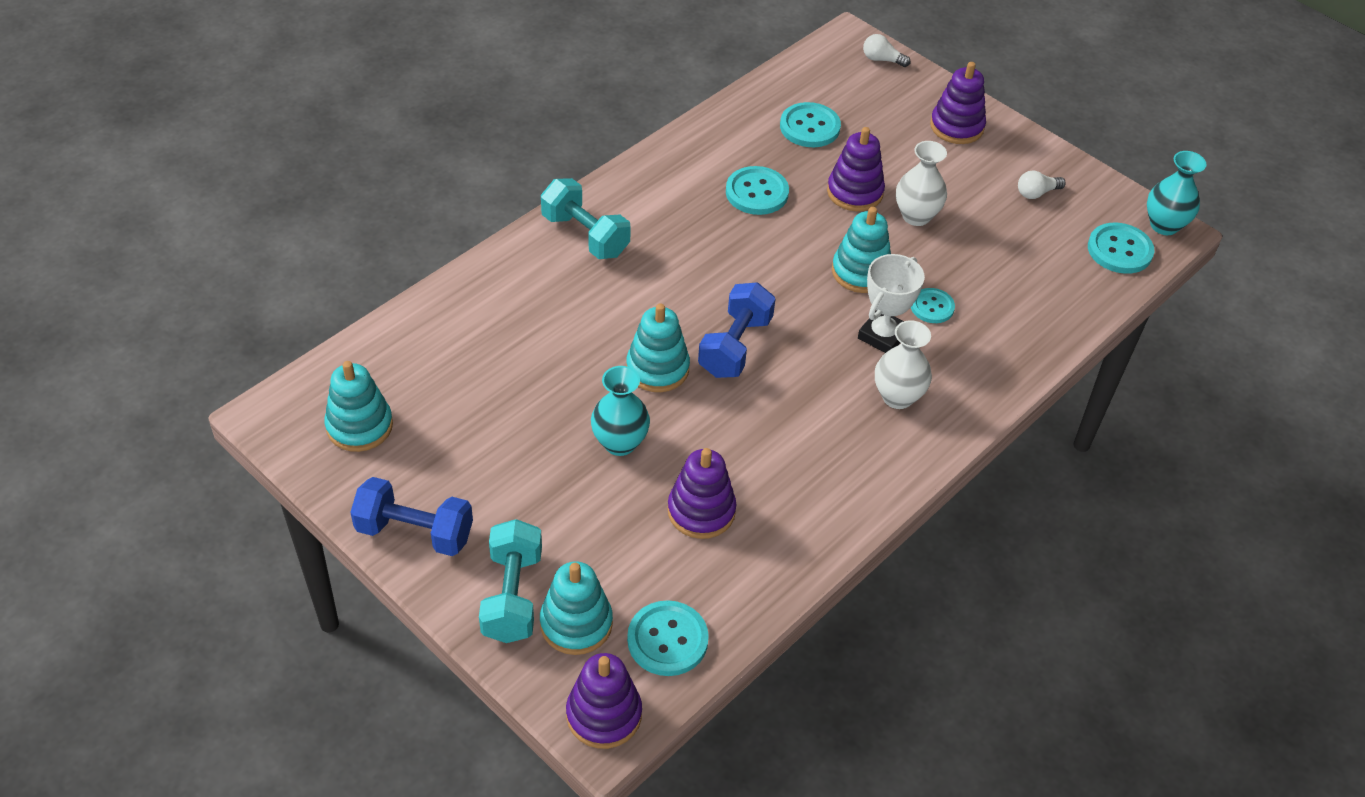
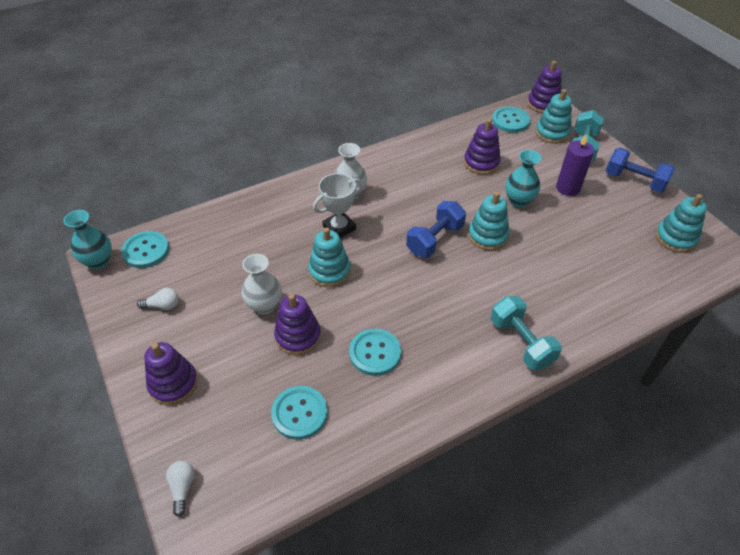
camera: 160 degrees left, 0 degrees up
(537, 488) = (568, 188): none -> purple candle
(882, 60) = (182, 488): white light bulb -> white light bulb turned 135 degrees counterclockwise
(932, 307) = (297, 239): turquoise button -> none

